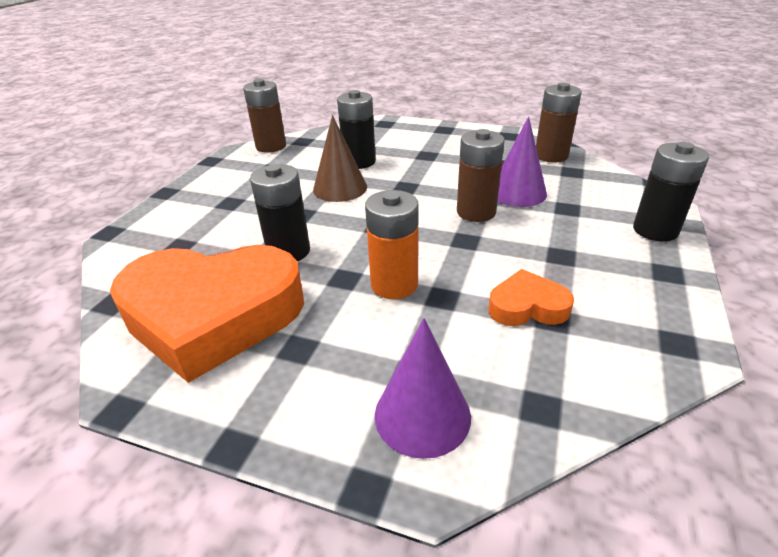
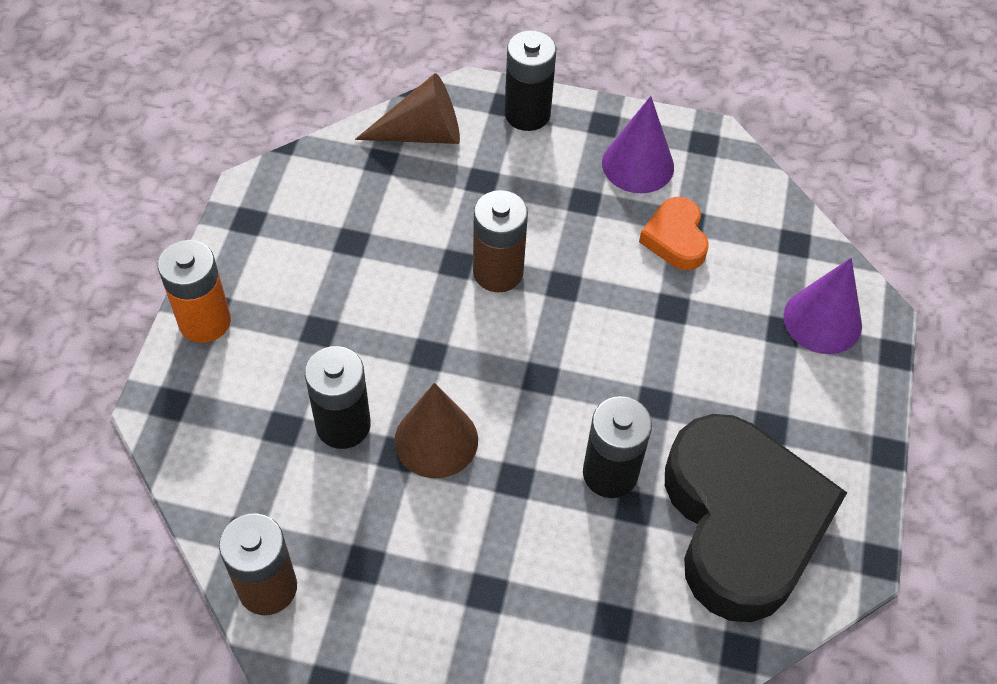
camera: 100 degrees left, 20 degrees up
(213, 315) = (741, 523): orange heart -> black heart
(394, 284) = (659, 352): orange battery -> orange battery (205, 321)
(517, 192) = (444, 225): purple cone -> purple cone (638, 164)
(551, 156) = (330, 176): brown battery -> none
(606, 185) = (422, 133): none -> brown cone

